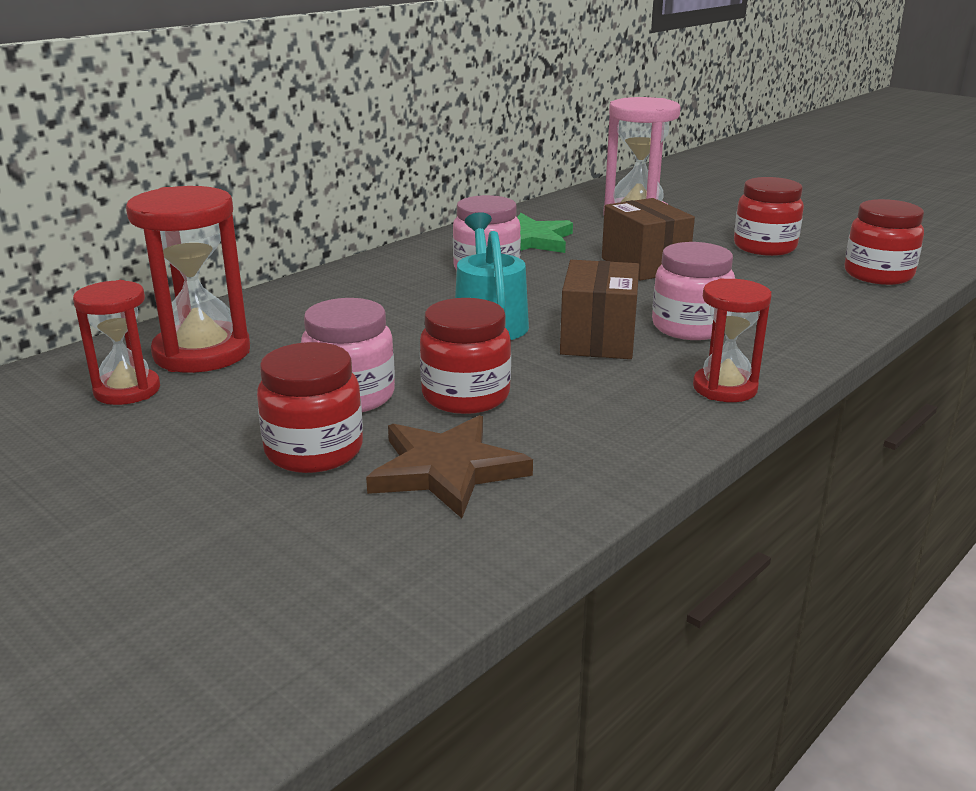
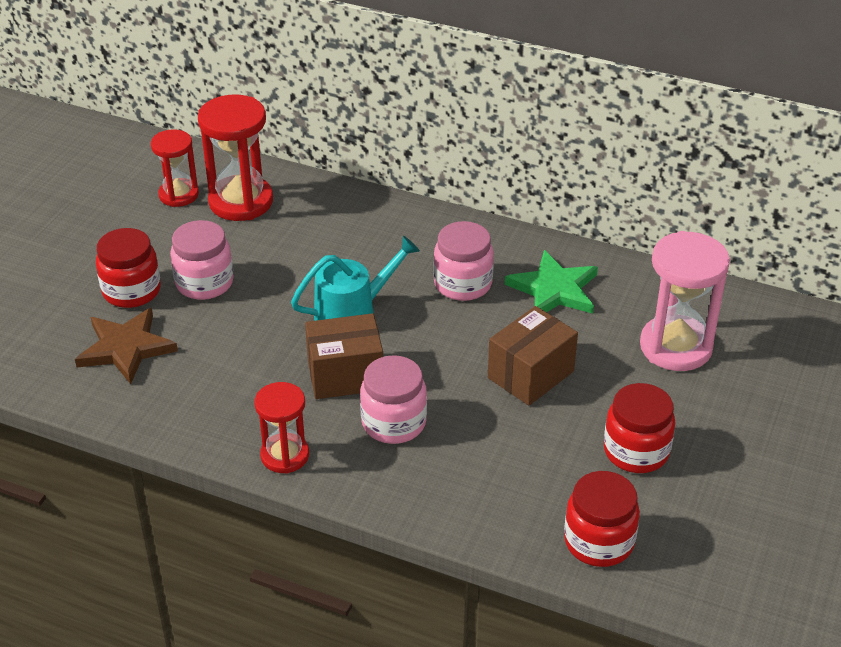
camera: 70 degrees right, 15 degrees up
(465, 396) = (223, 332): red jar -> none

